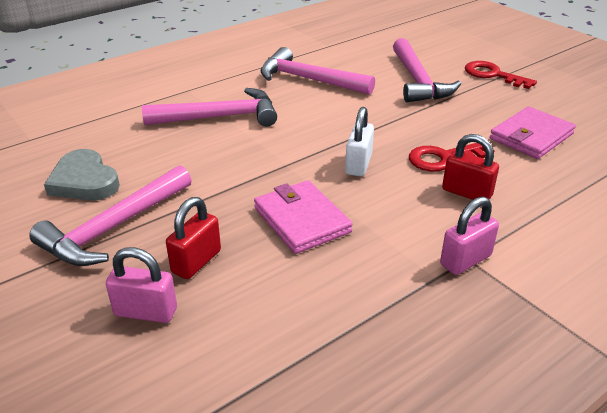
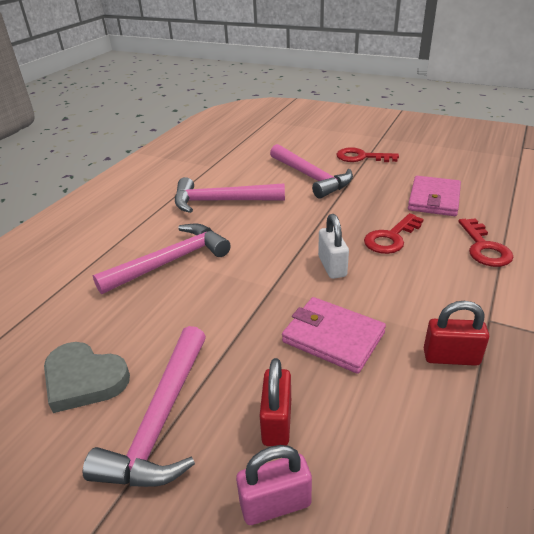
camera: 25 degrees left, 0 degrees up
(465, 260) = (489, 322): pink padlock -> none
(466, 193) = (435, 262): red padlock -> red padlock (451, 357)
(536, 197) = (484, 247): none -> red key

